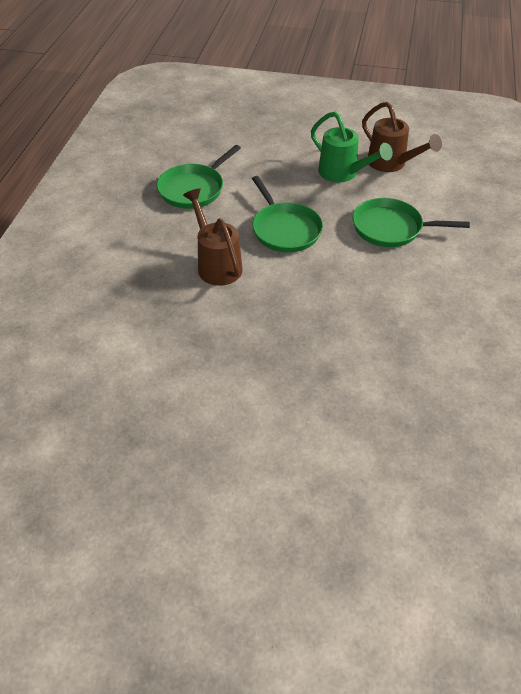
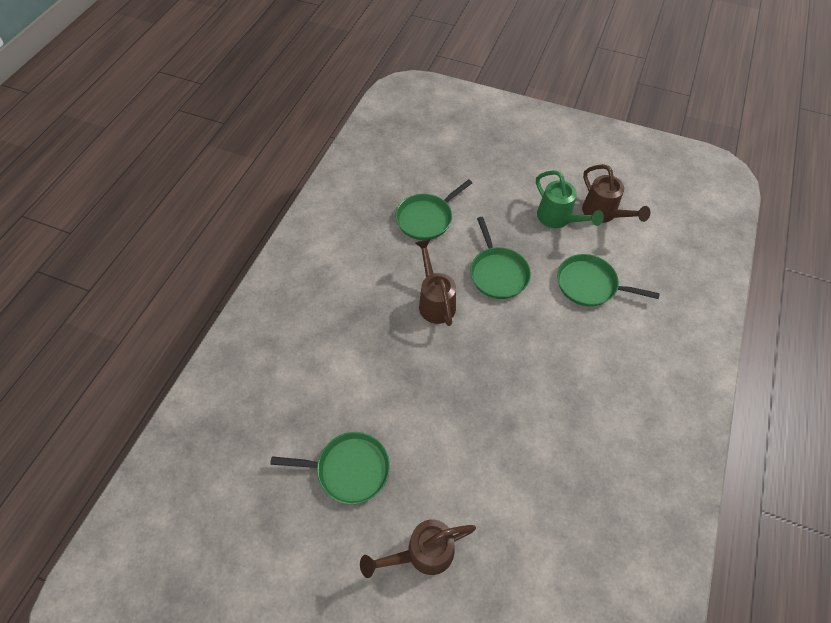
camera: 10 degrees right, 10 degrees up
(136, 447) = (349, 469): none -> green pan
(243, 524) = (422, 553): none -> brown watering can

